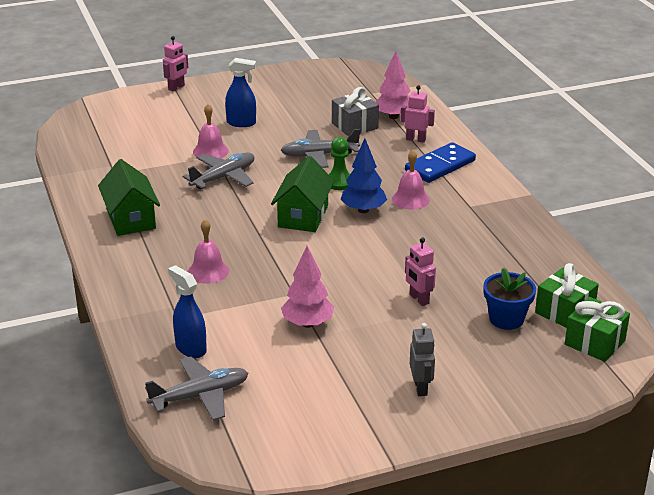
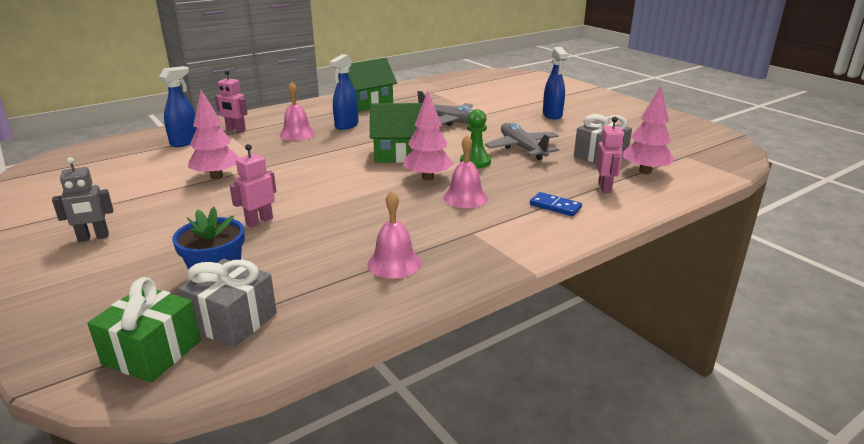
camera: 75 degrees right, 5 degrees down
(176, 87) = (588, 90): pink robot -> pink robot (235, 129)
(199, 239) = (346, 125): none -> blue spray bottle
(200, 396) = (119, 153): grey plane -> none
(210, 151) = (491, 112): pink bell -> pink bell (394, 263)
(363, 210) = (428, 178): blue tree -> pink tree
(440, 166) = (555, 206): blue domino -> blue domino, size x0.54
(564, 312) = (232, 320): green gift -> grey gift

